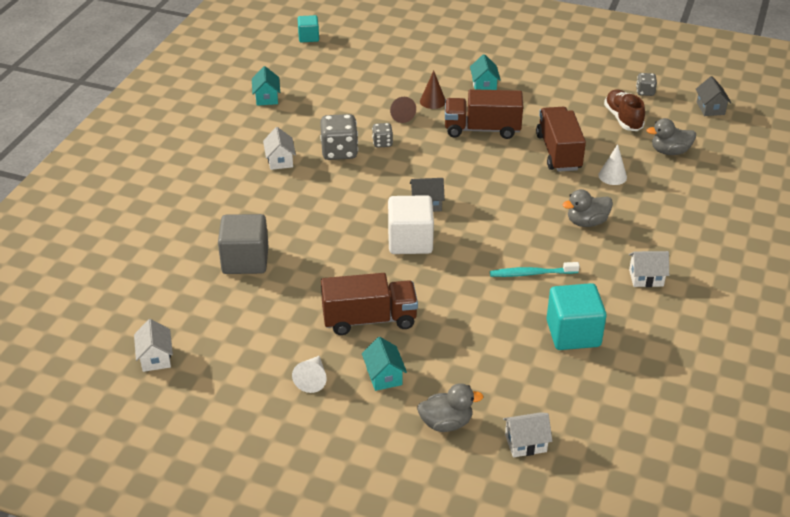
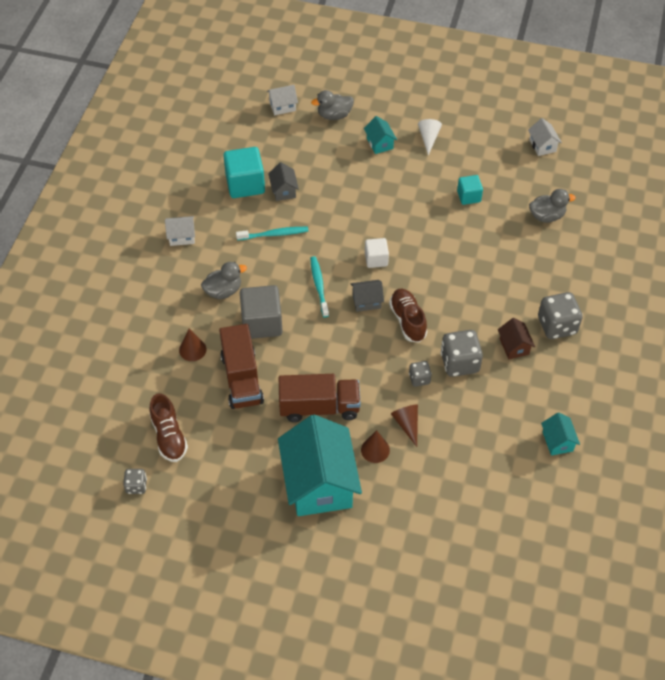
camera: 175 degrees right, 15 degrees up
(229, 173) = (557, 326): none -> grey dice
(245, 261) = (508, 230): grey cube -> grey cube (262, 323)
(280, 160) = (514, 346): white house -> brown house
(308, 37) = (544, 566): turquoise cube -> turquoise cube (468, 196)
(369, 319) = (397, 185): brown truck -> none
(384, 186) = (407, 320): none -> brown shoe
(410, 241) = (376, 259): white cube -> white cube, size x0.58
(478, 220) = (319, 286): none -> turquoise toothbrush
(484, 85) = (319, 483): turquoise house -> turquoise house, size x2.30
(612, 176) = (192, 349): white cone -> brown cone
(669, 152) = (130, 388): grey duck -> grey duck (547, 216)
(710, 108) = (69, 462): grey house -> grey house (284, 190)

